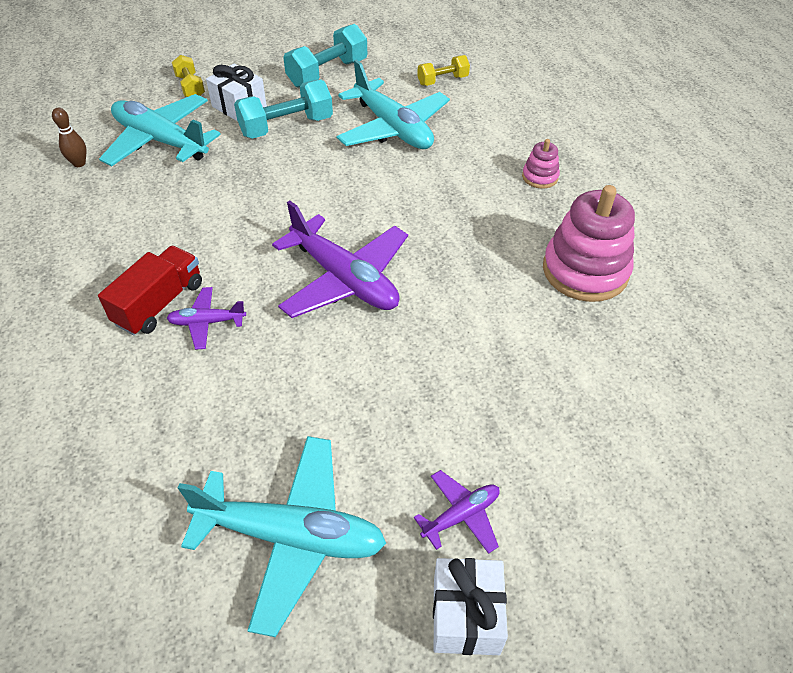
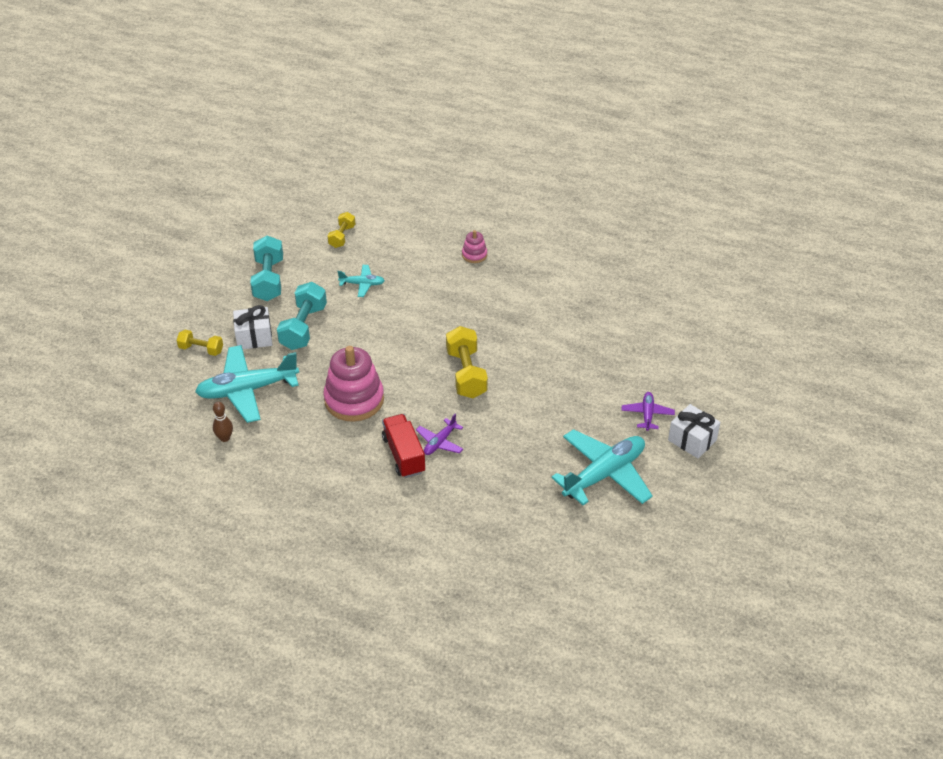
camera: 50 degrees left, 5 degrees down
(344, 279) = (466, 374): purple plane -> yellow dumbbell
(393, 128) = (362, 284): turquoise plane -> turquoise plane, size x0.49
(585, 271) = (557, 285): pink stacking toy -> pink stacking toy (354, 400)

